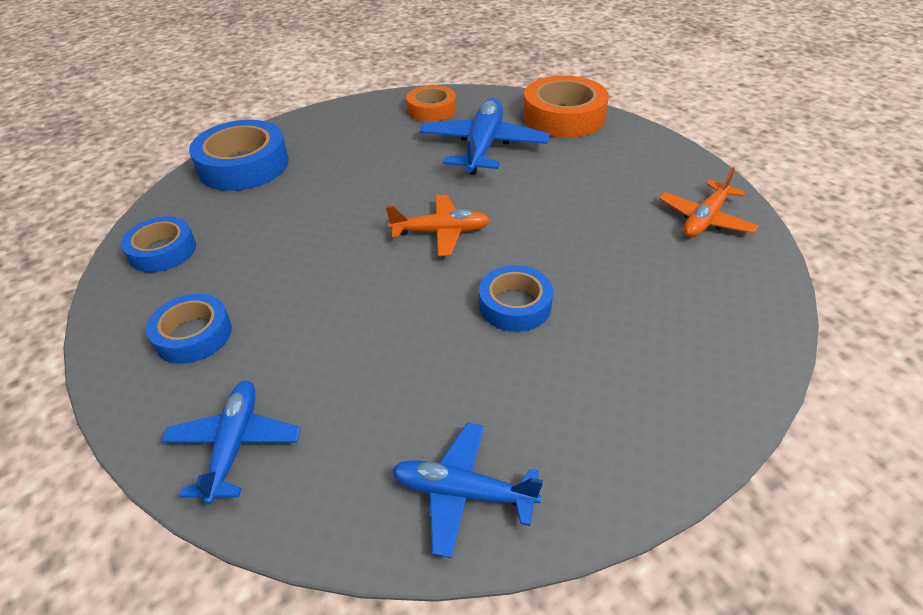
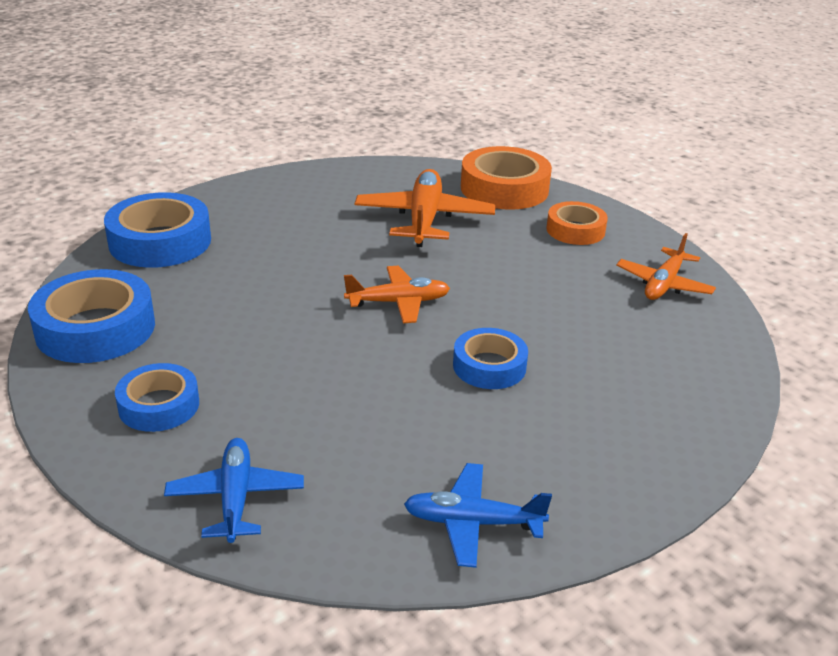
camera: 10 degrees left, 10 degrees down
(162, 251) = (95, 328): blue tape -> blue tape, size x1.62
(431, 110) = (359, 182): orange tape -> orange tape (575, 230)
(483, 146) = (424, 219): blue plane -> orange plane

